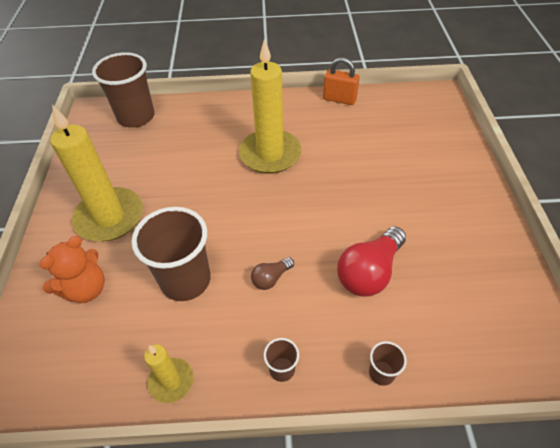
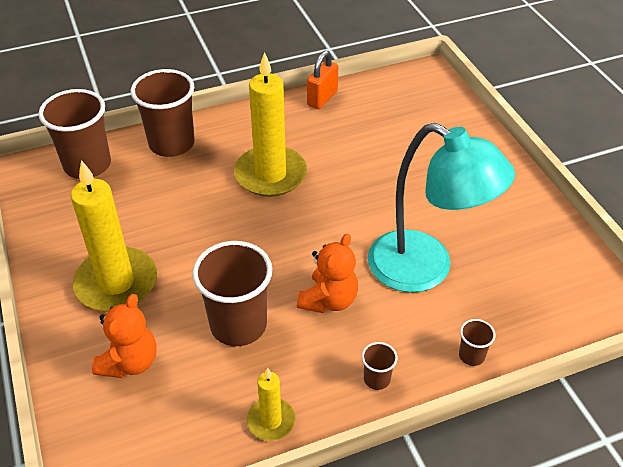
camera: 20 degrees left, 5 degrees down
(205, 113) = (172, 144): none -> brown cup
(271, 278) = (329, 300): brown light bulb -> orange teddy bear
(339, 99) = (322, 98): orange padlock -> orange padlock turned 60 degrees counterclockwise
(369, 272) = (425, 269): red light bulb -> turquoise lamp

